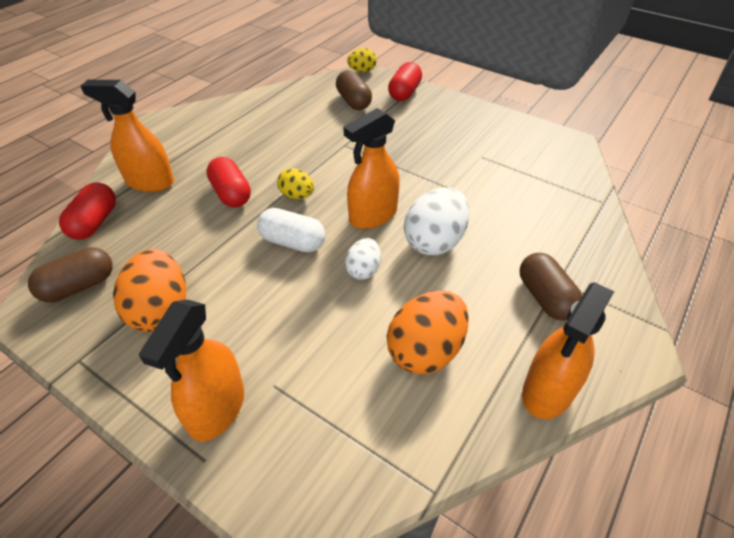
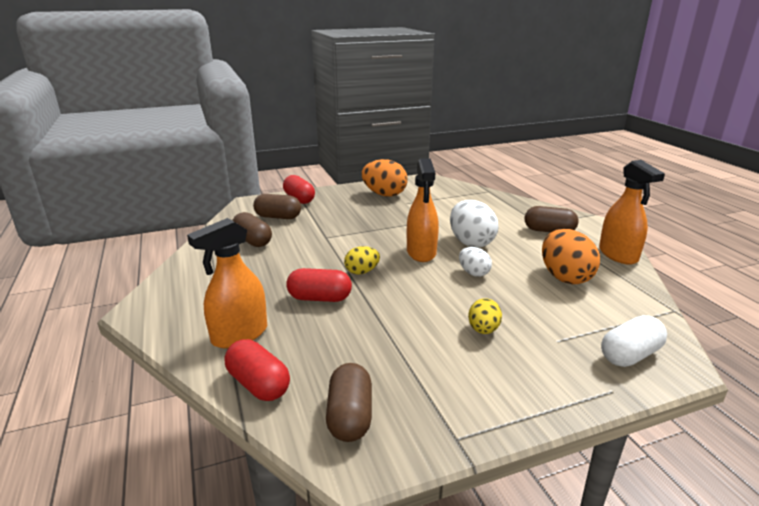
camera: 55 degrees left, 20 degrees down
(161, 310) = (433, 372): orange egg -> orange egg (384, 194)
(216, 409) = (565, 372): orange spray bottle -> none
(292, 242) = (414, 289): white capsule -> white capsule (629, 355)
(296, 113) = (253, 241): none -> brown capsule
(362, 71) = (244, 202): yellow egg -> yellow egg (483, 330)

